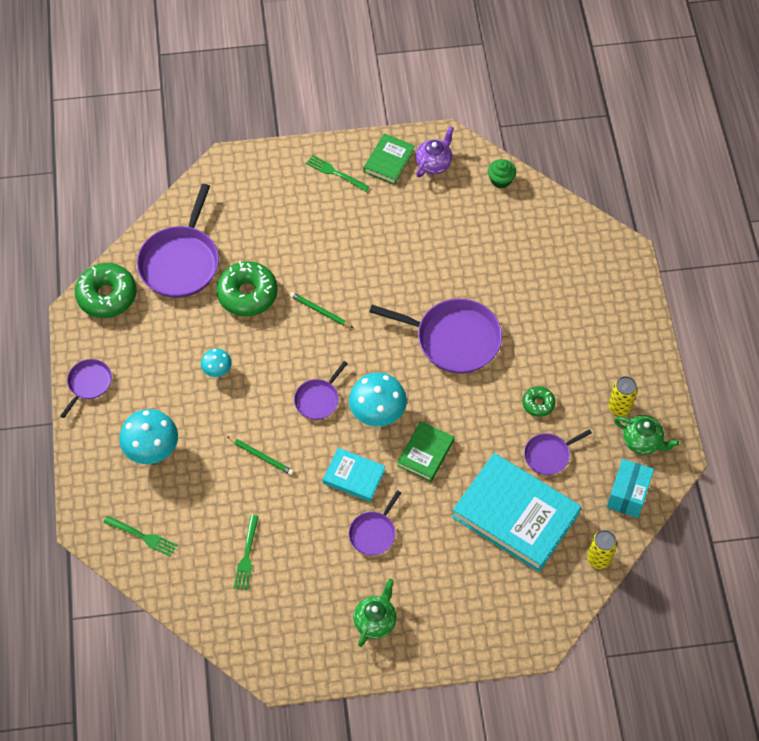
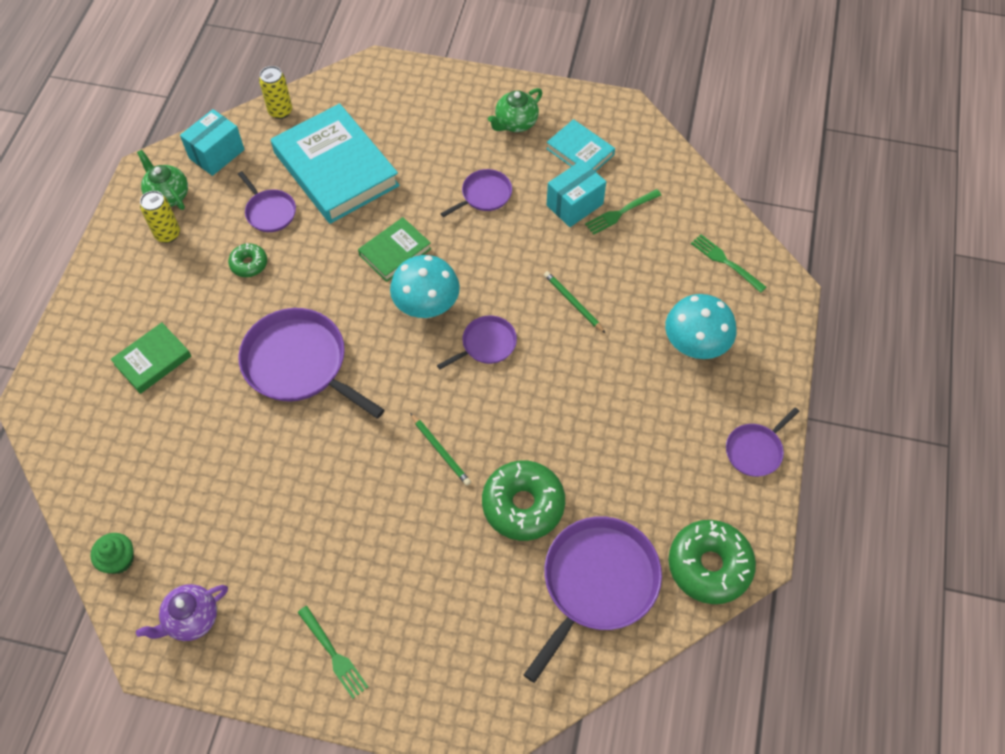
camera: 160 degrees left, 0 degrees up
(217, 371) = (593, 416): turquoise mushroom -> none
(247, 555) = (621, 212): green fork -> green fork turned 150 degrees counterclockwise
(290, 550) = (574, 205): none -> turquoise box
(354, 476) = (481, 252): turquoise book -> turquoise book (580, 152)
(389, 161) = (250, 646): green book -> green book (153, 360)
(549, 455) = (269, 212): purple pan -> purple pan turned 60 degrees clockwise

